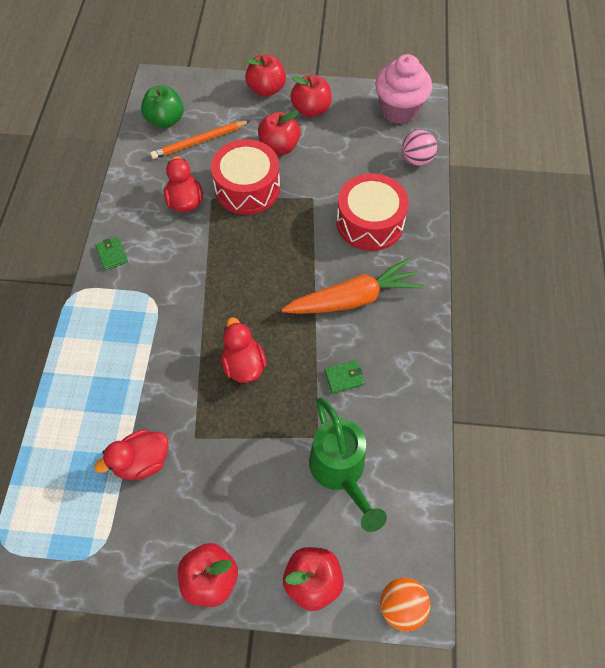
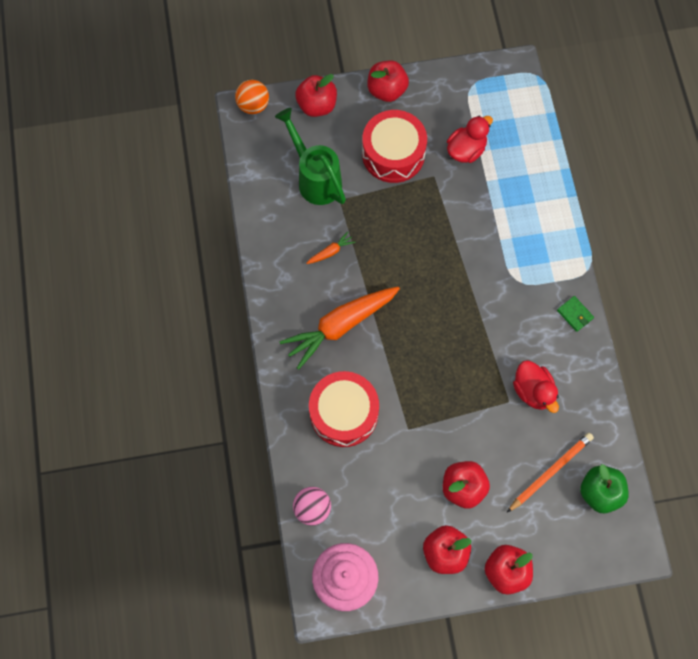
camera: 165 degrees right, 10 degrees up
(244, 364) = (416, 242): red duck -> none
(247, 188) = (477, 423): red drum -> red drum (393, 154)
(344, 377) = (331, 251): green wallet -> orange carrot

